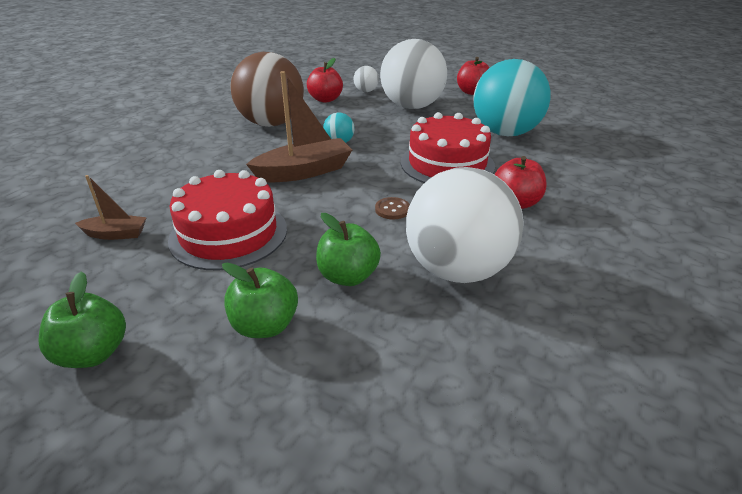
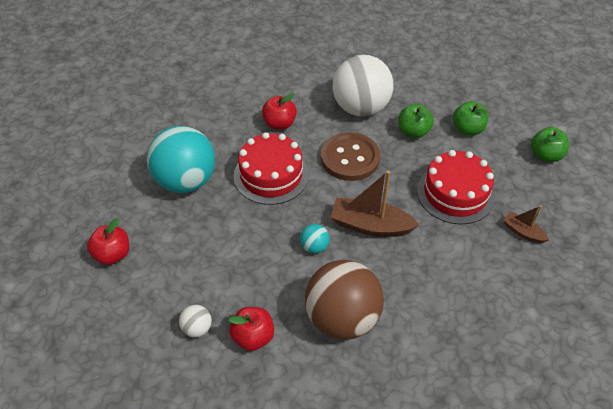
camera: 140 degrees left, 15 degrees up
(392, 209) = (350, 158): brown button -> brown button, size x2.47
(412, 106) = (196, 265): white ball -> none

